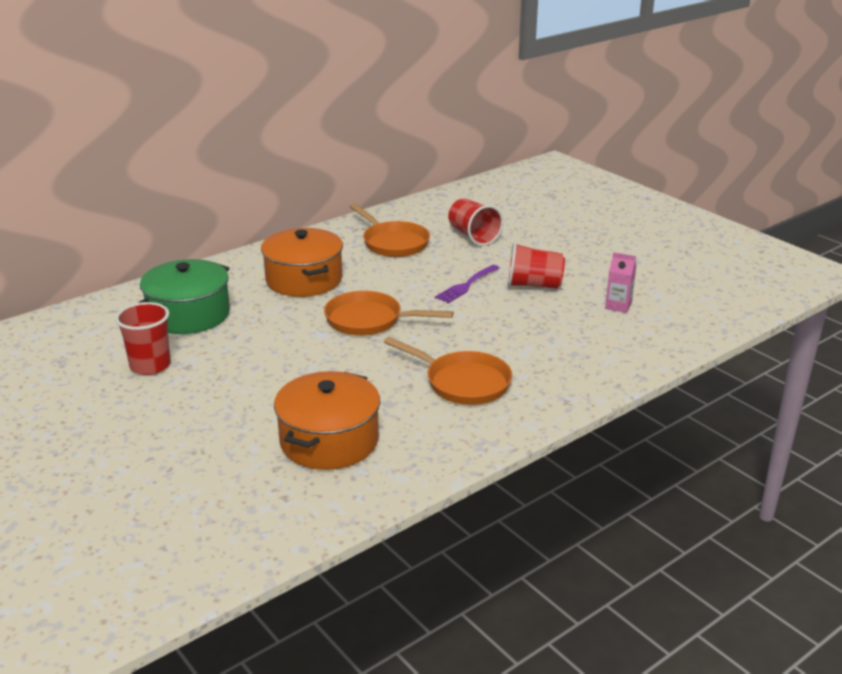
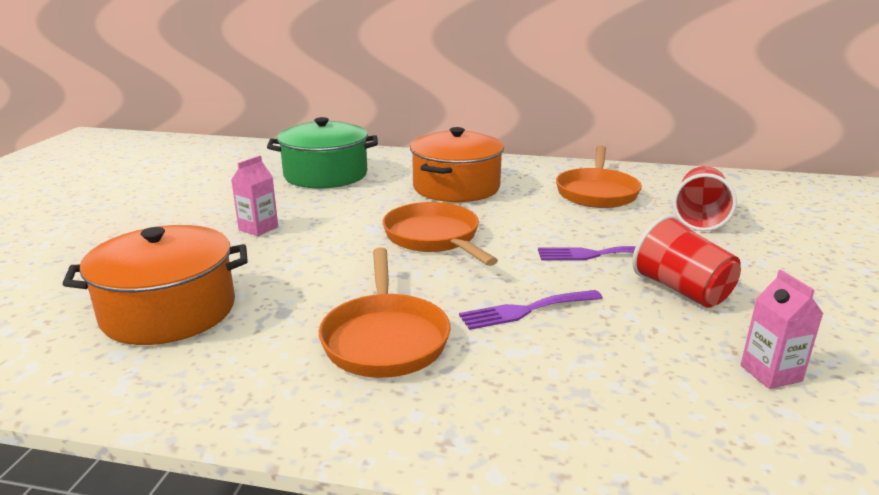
camera: 50 degrees right, 5 degrees down
(150, 366) = (226, 192): red cup -> none
(248, 374) = (258, 228): none -> pink carton
(492, 333) = (525, 310): none -> purple fork

